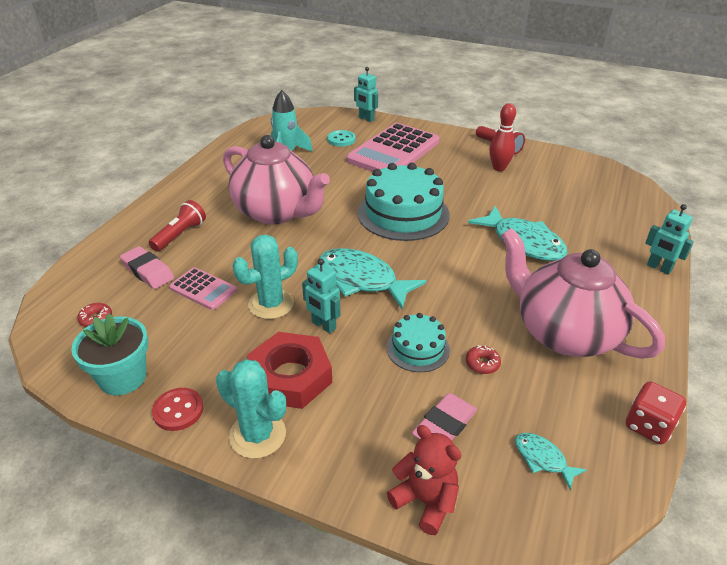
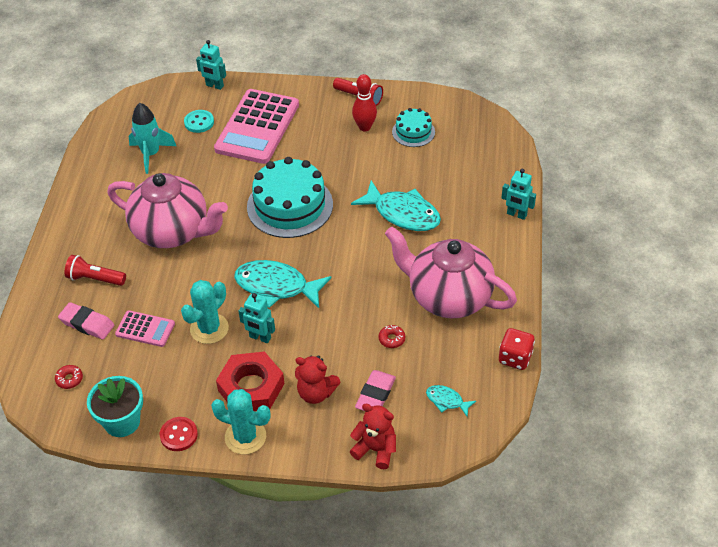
camera: 15 degrees left, 10 degrees up
(180, 235) = (95, 279): red flashlight -> red flashlight turned 90 degrees counterclockwise
(367, 403) = (316, 393): none -> red teddy bear
(418, 348) = (340, 339): turquoise cake -> turquoise cake (413, 132)

